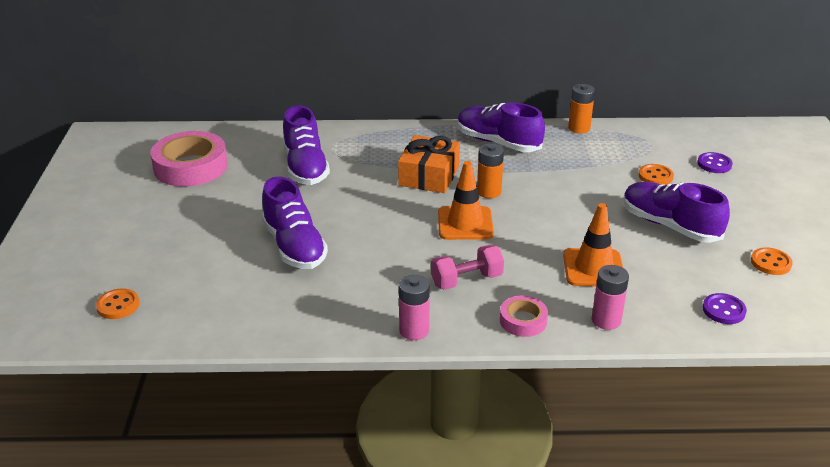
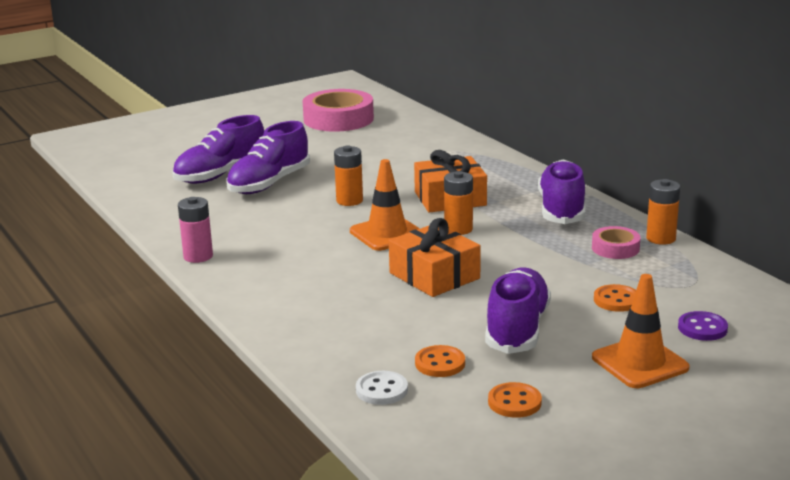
camera: 60 degrees right, 10 degrees down
(118, 305) = (133, 157): orange button -> orange button (440, 363)
(305, 167) = (394, 152): purple shoe -> purple shoe (221, 175)
(381, 219) = (349, 201): none -> orange battery
(466, 280) = (294, 257): pink dumbbell -> none
(523, 321) = (257, 295): pink tape -> pink tape (615, 248)
(559, 228) = (434, 276): none -> orange gift
(593, 268) = (381, 307): orange traffic cone -> orange traffic cone (640, 363)
(606, 320) = (297, 332): pink battery -> none
(723, 310) = (381, 390): purple button -> white button

